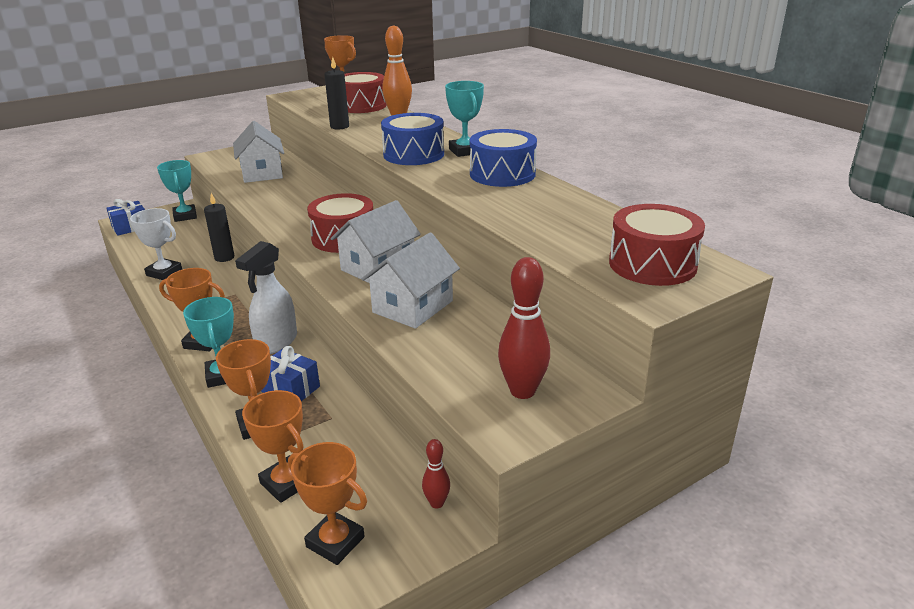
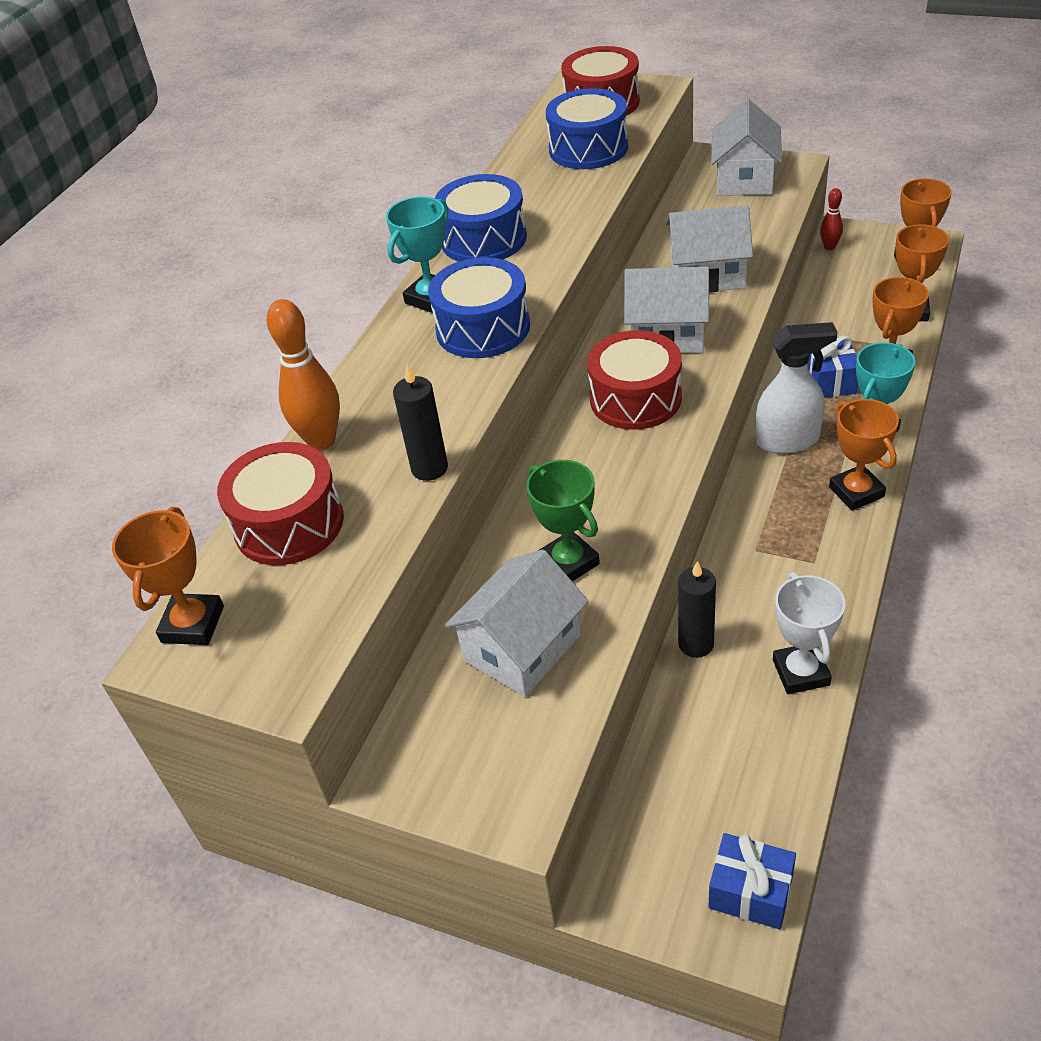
camera: 120 degrees left, 15 degrees up
(185, 216) = (634, 848): turquoise trophy -> none
(280, 191) = (568, 562): none -> green trophy
(522, 391) = (744, 179): red bowling pin -> white house
(572, 233) = (588, 148): none -> blue drum

